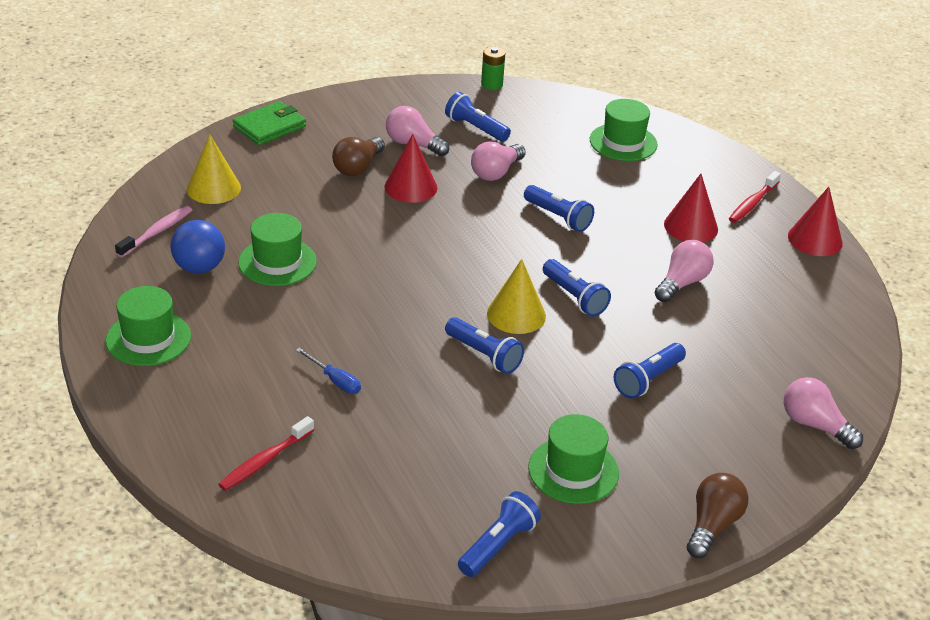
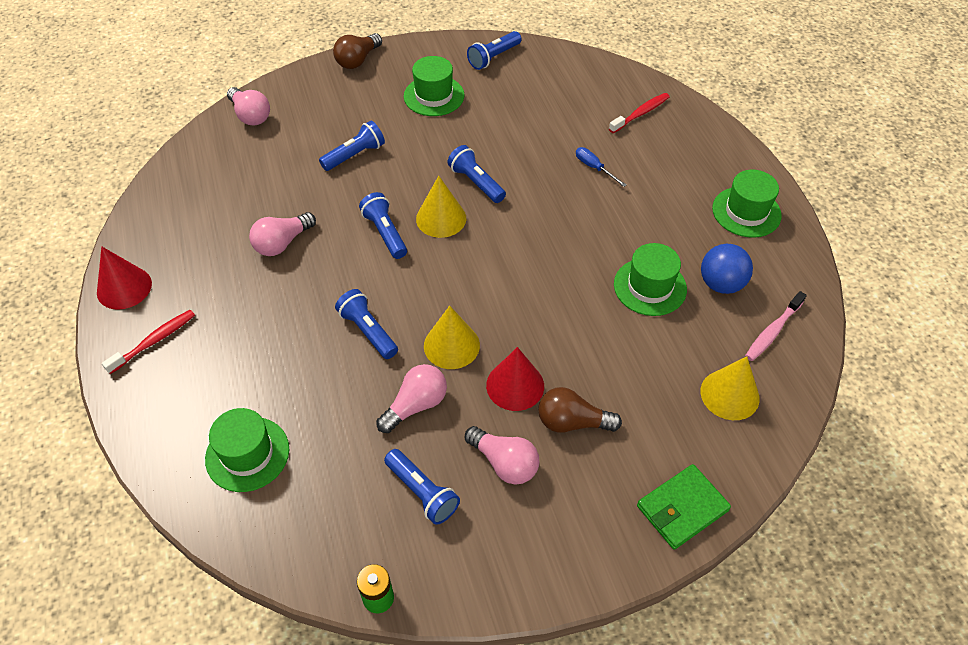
camera: 170 degrees left, 15 degrees up
(358, 167) = (572, 422): brown light bulb -> brown light bulb turned 120 degrees counterclockwise
(475, 210) = (451, 345): none -> yellow cone
(691, 226) = (238, 311): red cone -> none

